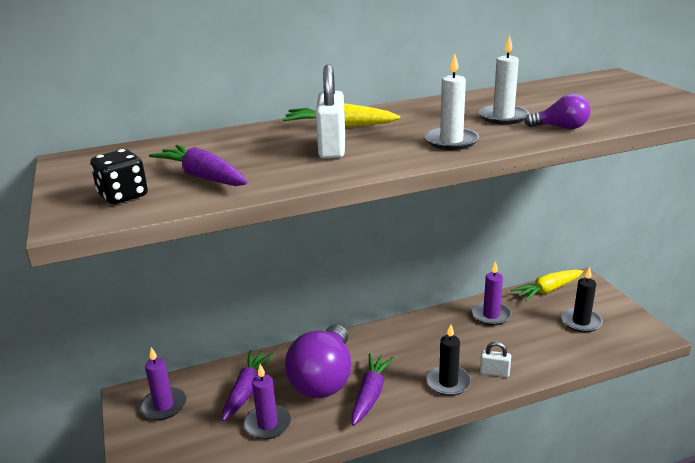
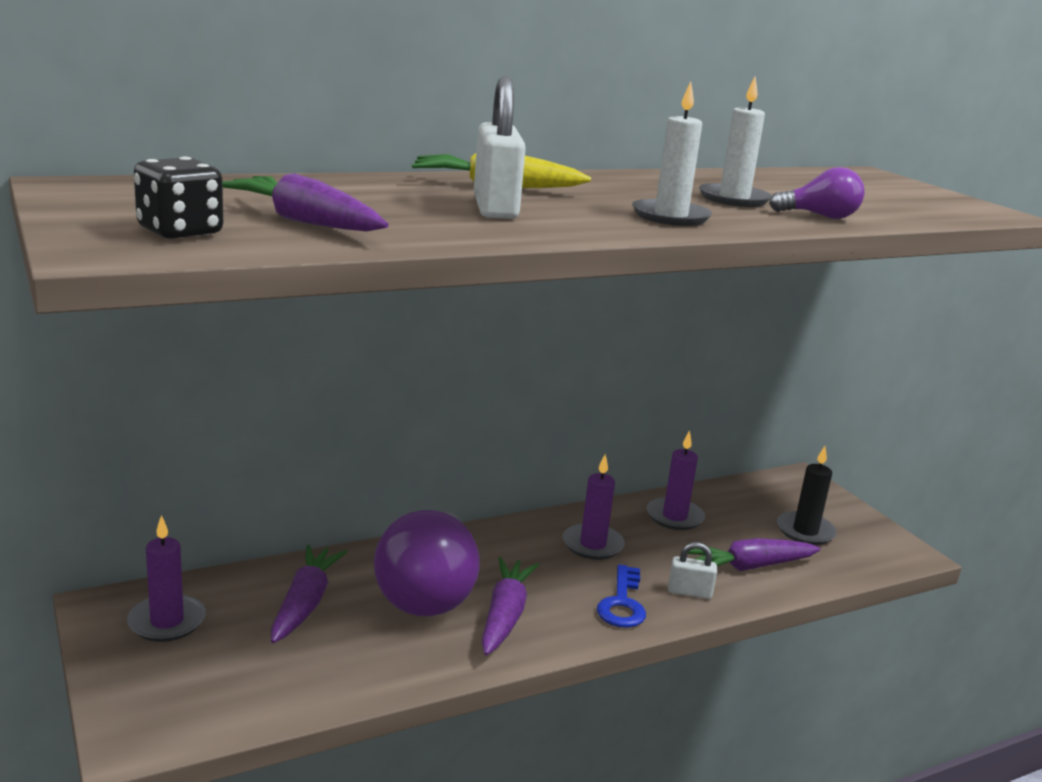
camera: 10 degrees left, 5 degrees down
(267, 424) = (344, 652): purple candle -> purple candle (592, 545)
(448, 382) = (622, 603): black candle -> blue key
(538, 351) = (749, 567): none -> purple carrot
(548, 290) = (752, 488): yellow carrot -> none

